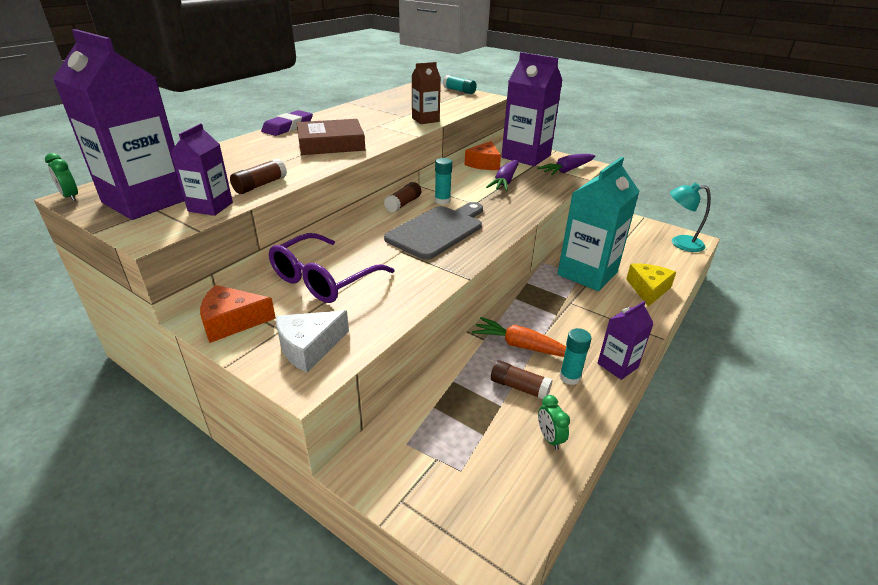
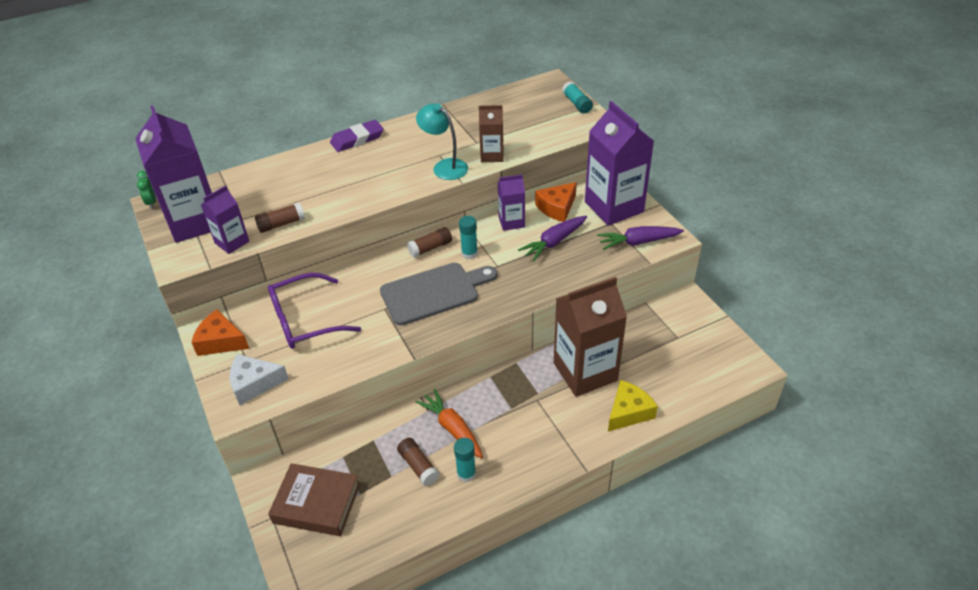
camera: 30 degrees right, 10 degrees up
(331, 144) = (375, 177): brown book -> brown book (316, 504)
(549, 438) = (404, 517): green clock -> none
(587, 273) = (585, 372): turquoise carton -> brown carton
(617, 365) = (517, 479): purple carton -> purple carton (511, 222)
(680, 243) = (729, 366): turquoise lamp -> turquoise lamp (444, 166)

